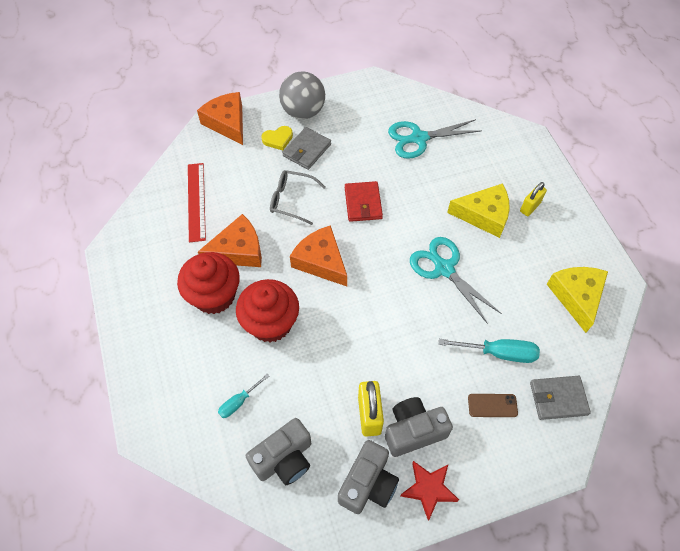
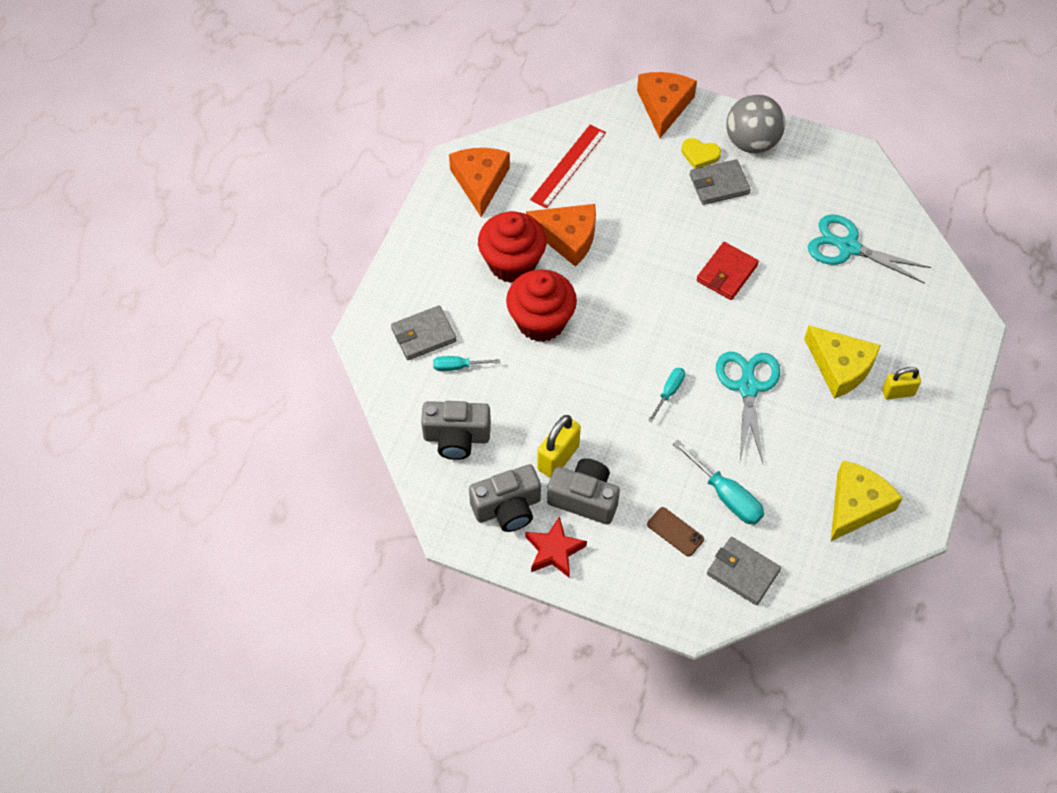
camera: 40 degrees right, 0 degrees up
(192, 397) = (423, 335): none -> grey wallet
(291, 200) = (659, 224): grey glasses -> none
(321, 261) = (635, 299): orange cheese -> orange cheese (480, 182)
(399, 309) = (669, 392): none -> turquoise screwdriver

